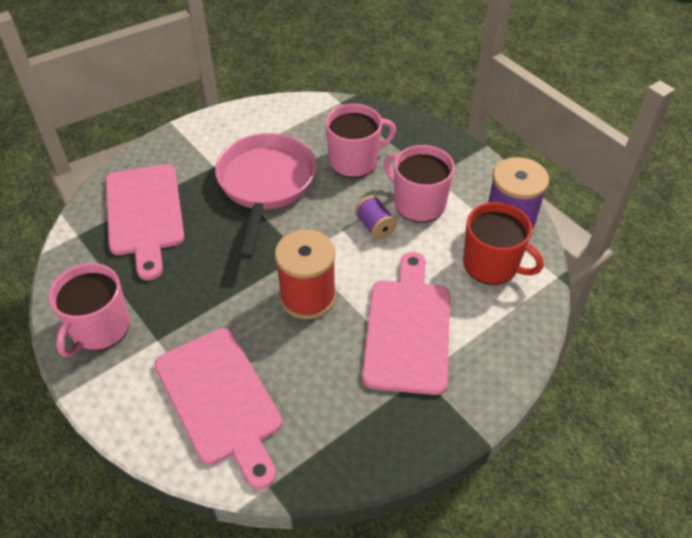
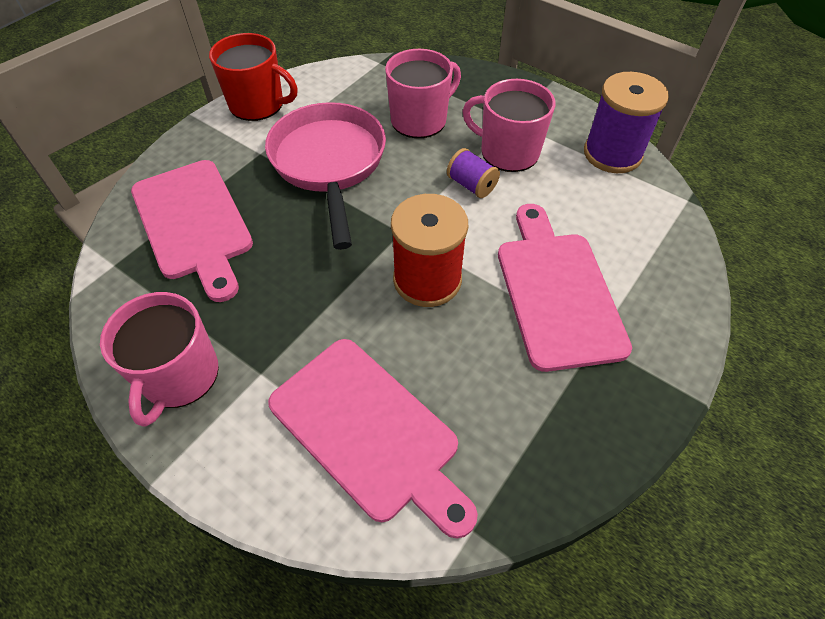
camera: 15 degrees left, 5 degrees up
(492, 264) = (615, 201): red mug -> red mug (258, 104)

